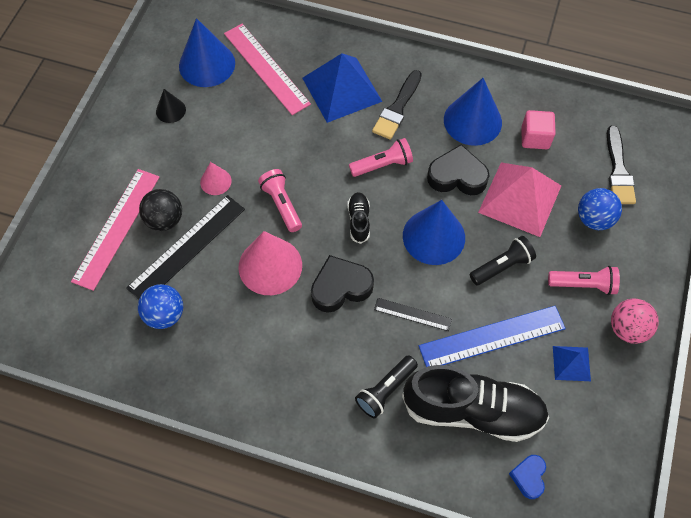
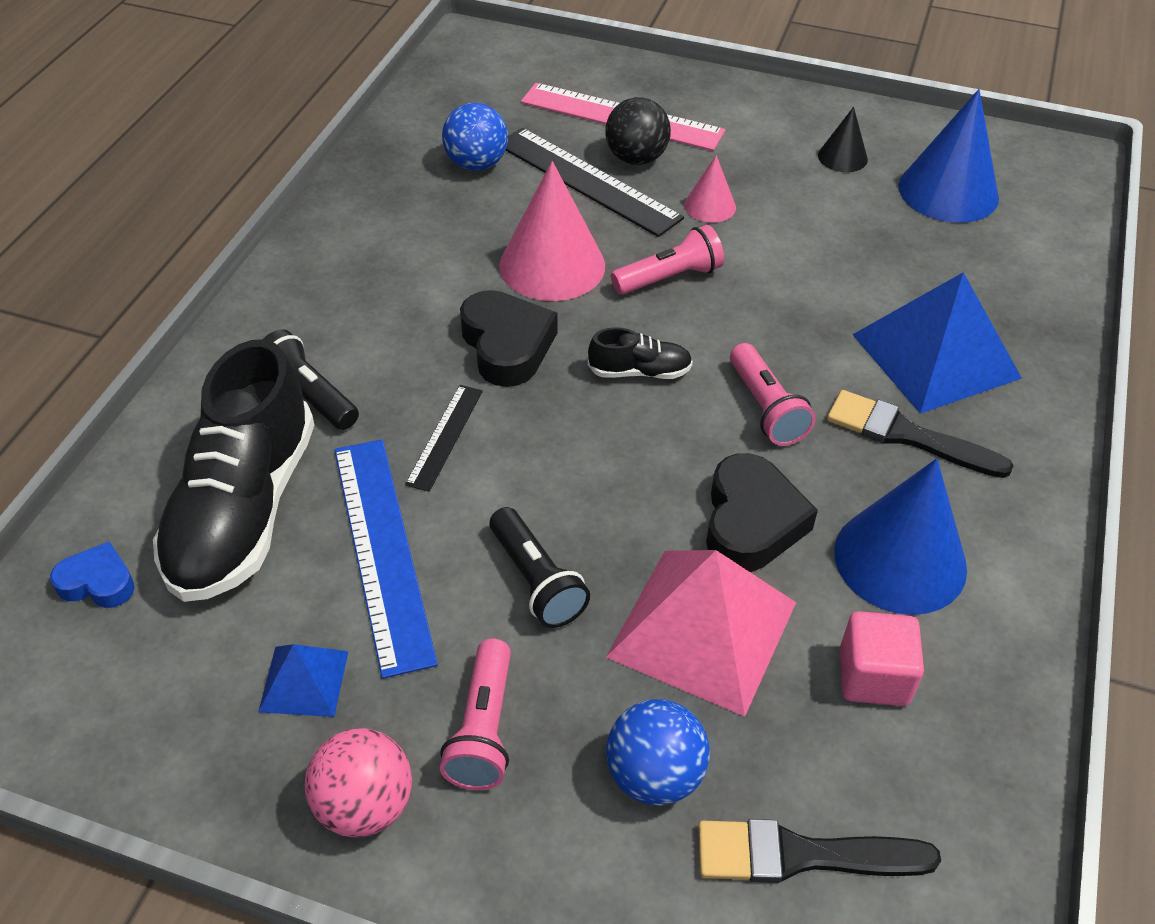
camera: 90 degrees right, 15 degrees down
(266, 68) = (959, 259): pink ruler -> none
(433, 236) = (607, 476): blue cone -> none

